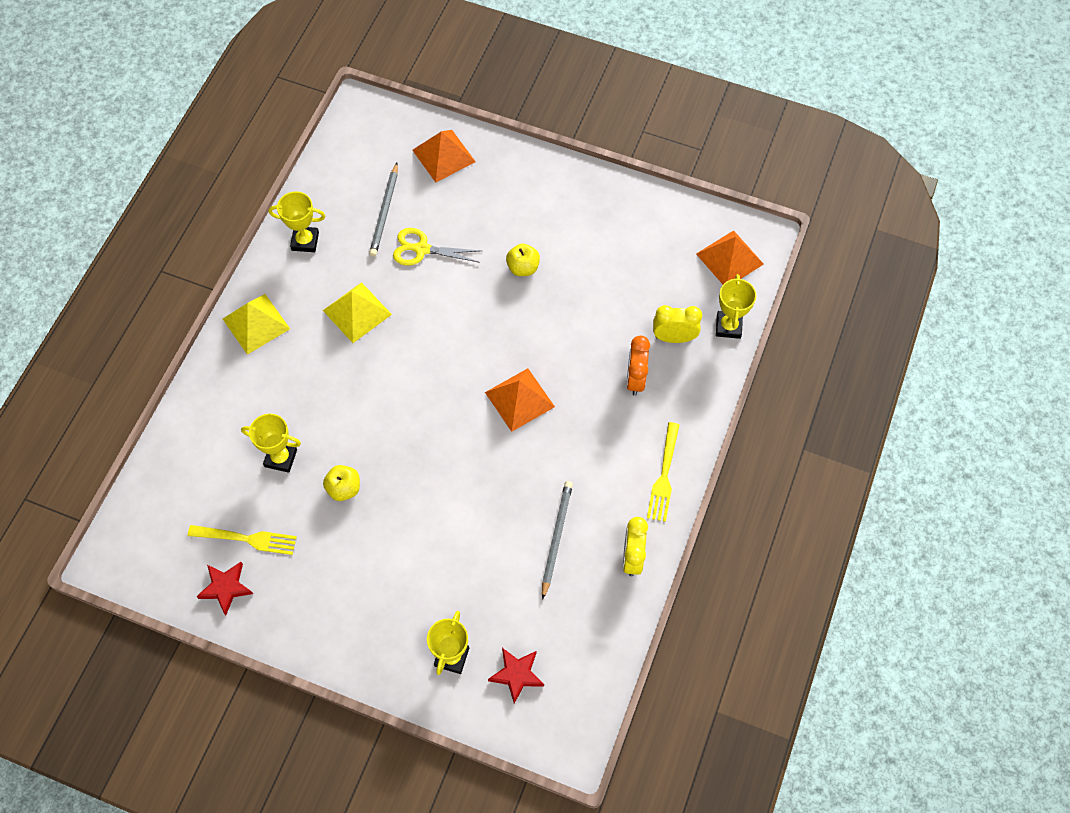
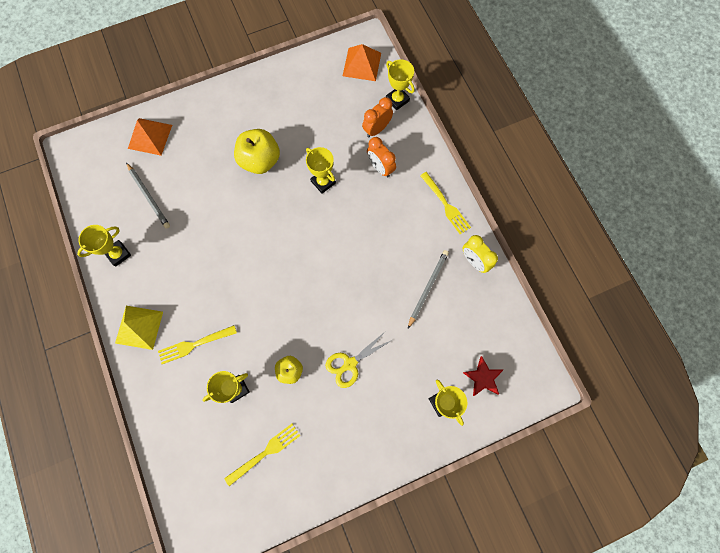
camera: 45 degrees left, 10 degrees up
(226, 588) = (283, 491): red star -> none
(287, 384) = (195, 344): none -> yellow fork
(357, 312) = (192, 267): yellow pyramid -> none
(421, 249) = (192, 199): yellow scissors -> yellow scissors (349, 364)
(520, 399) = (333, 233): orange pyramid -> none
(523, 268) = (260, 160): yellow apple -> yellow apple, size x1.78
(556, 538) = (427, 288): grey pencil -> grey pencil turned 60 degrees clockwise
(562, 342) = (323, 182): none -> yellow trophy
(674, 337) = (377, 129): yellow clock -> orange clock

